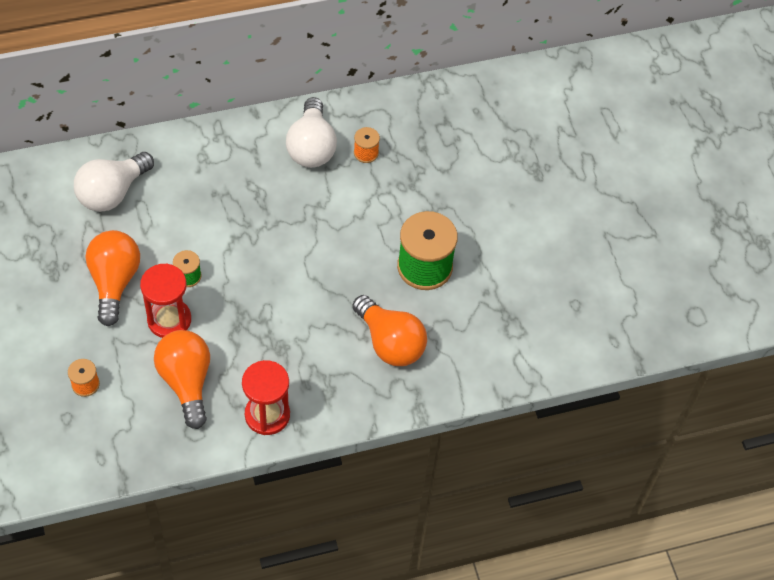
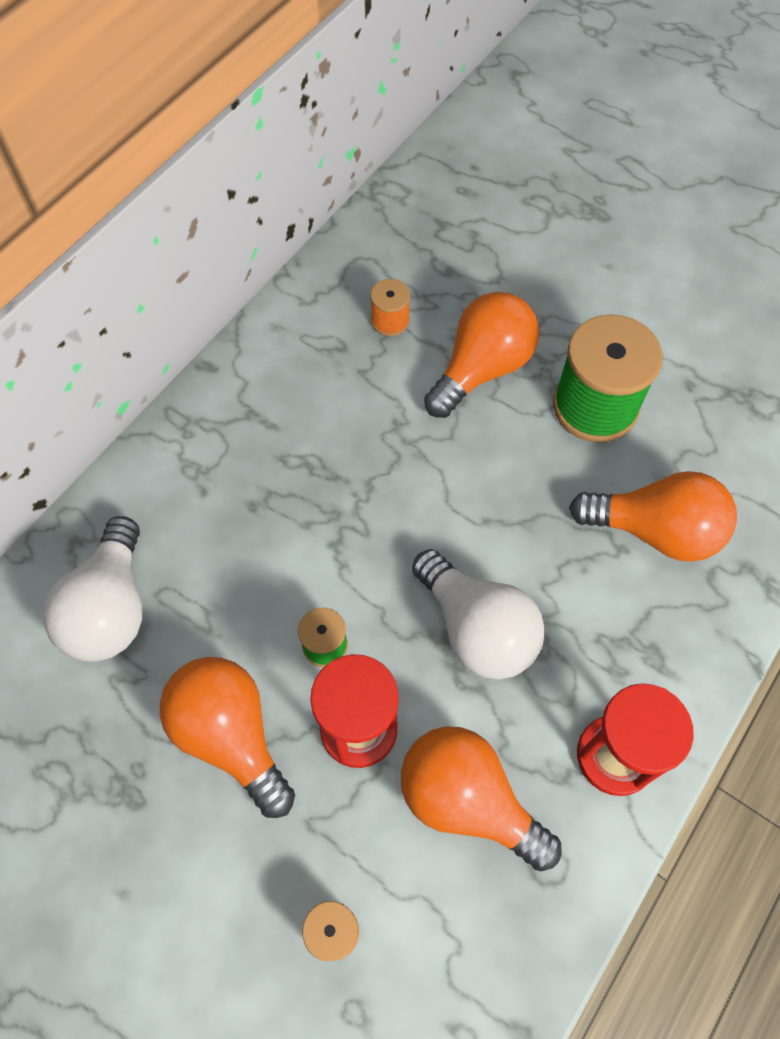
camera: 35 degrees left, 5 degrees up
(311, 147) = (318, 359): white light bulb -> white light bulb (477, 629)
(387, 209) = (482, 369): none -> orange light bulb

